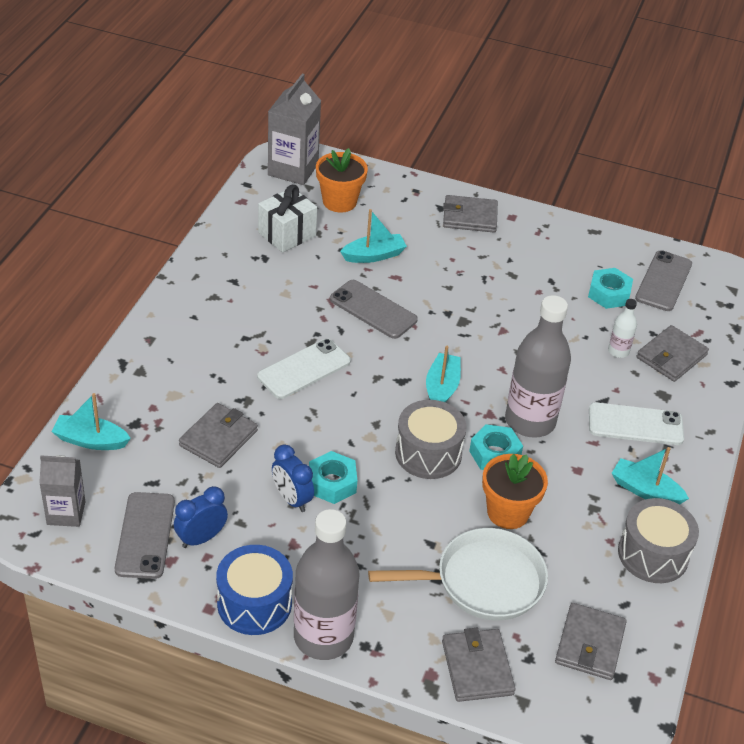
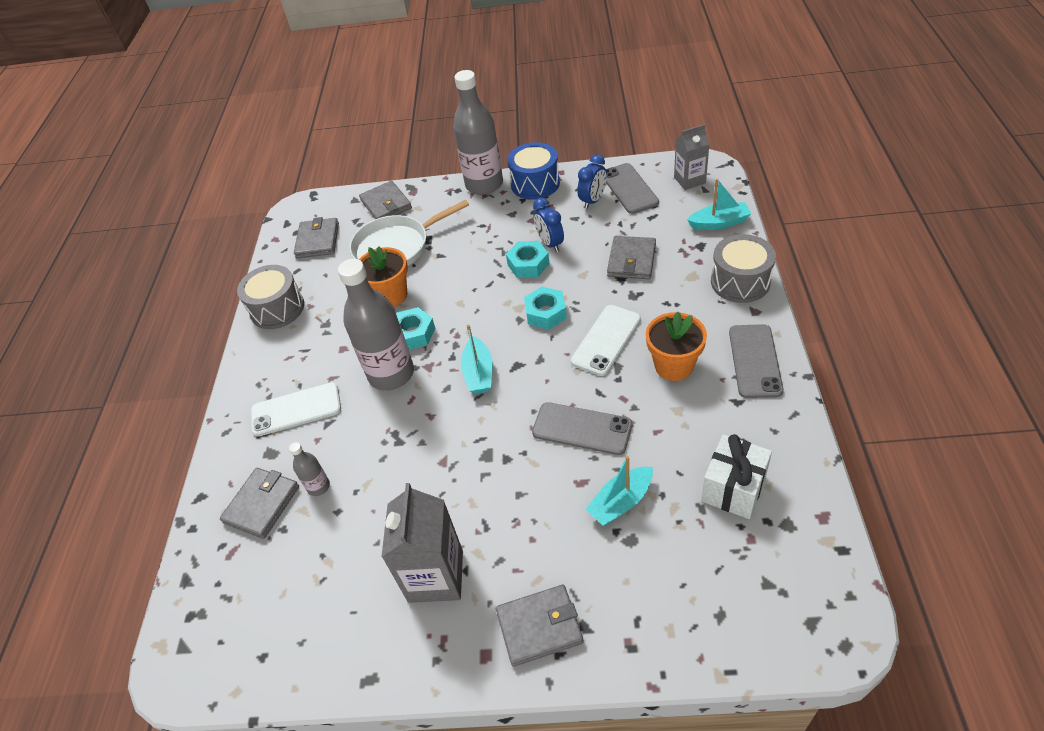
camera: 170 degrees right, 5 degrees up
(292, 499) = (550, 244): blue clock -> blue clock turned 150 degrees counterclockwise
(293, 169) = (810, 608): grey carton -> grey carton (436, 576)
(339, 201) = (712, 574): orange flower pot -> orange flower pot (674, 366)
(428, 453) = (467, 313): grey drum -> grey drum (740, 282)
(609, 294) = (337, 567): turquoise nut -> turquoise nut (546, 313)
(618, 351) = (318, 486): white bottle -> grey bottle
(645, 490) = (285, 353): turquoise boat -> none
(663, 281) = (271, 621): grey phone -> grey phone (755, 361)

